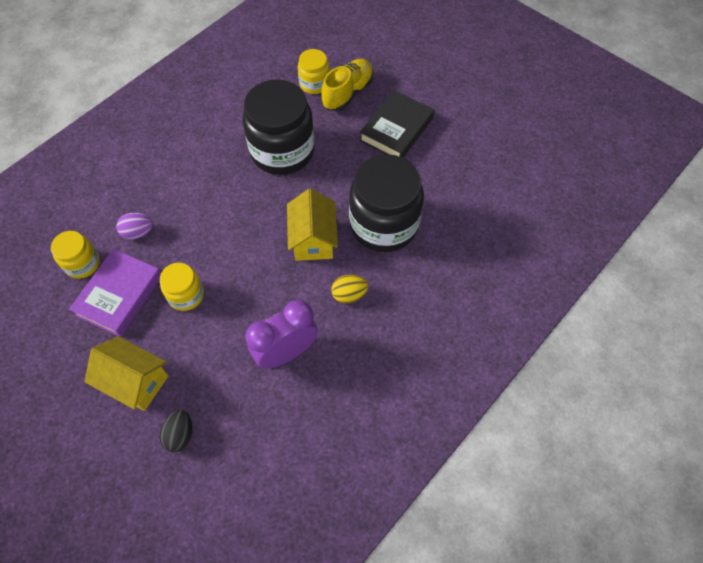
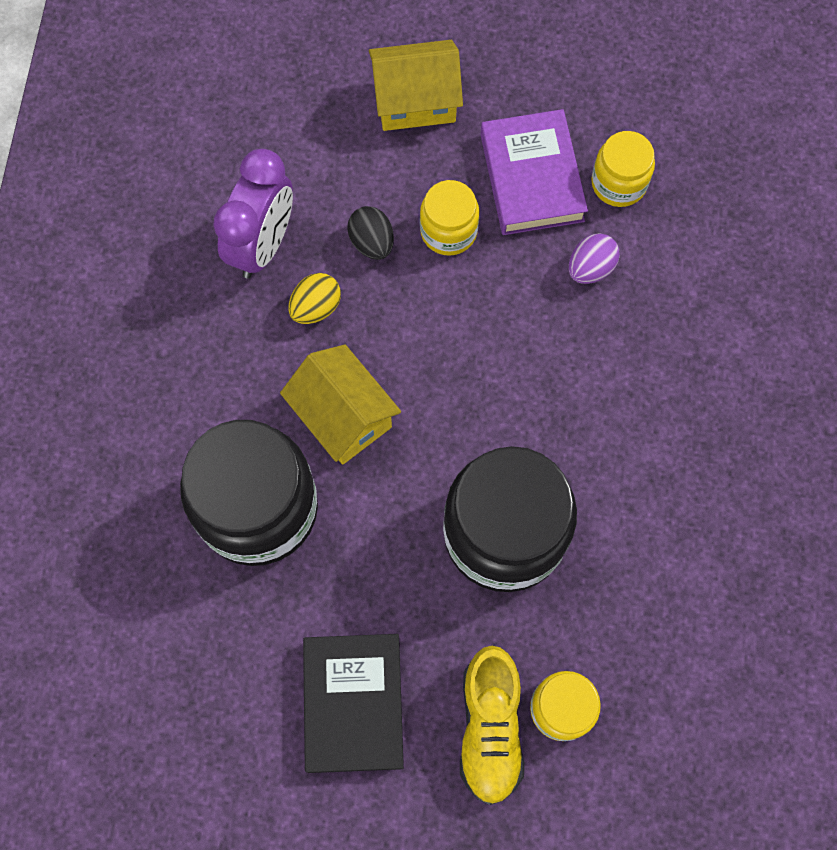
camera: 145 degrees right, 10 degrees up
(180, 435) = (314, 84): black egg -> black egg (372, 242)
(349, 294) = (235, 369): yellow egg -> yellow egg (316, 307)

